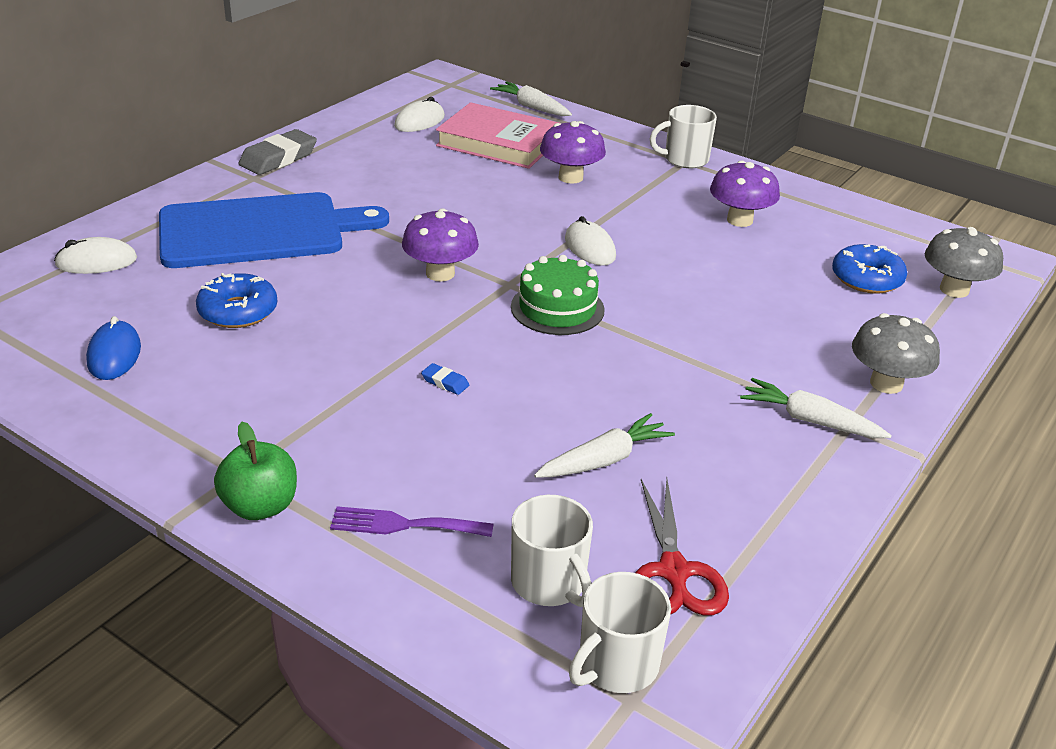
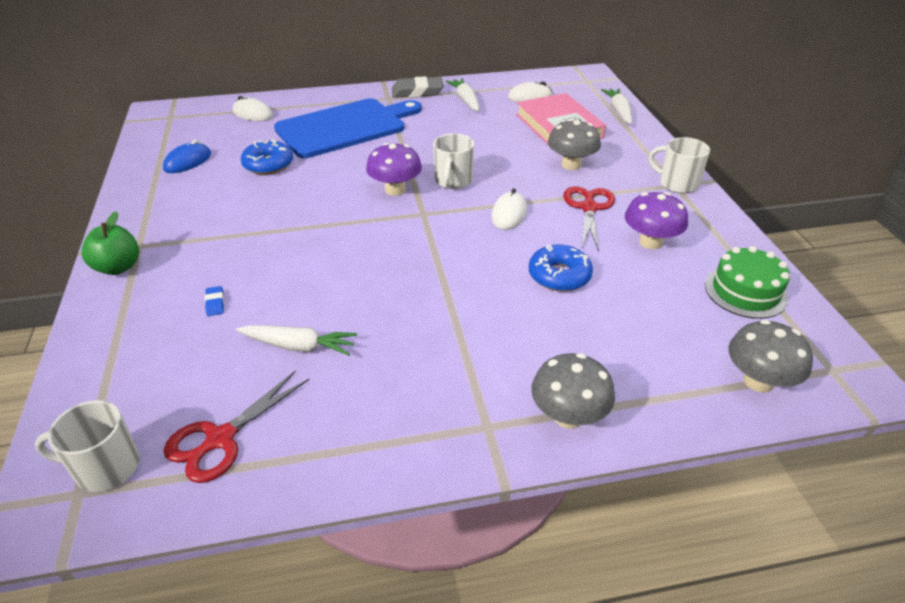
camera: 45 degrees right, 5 degrees up
(259, 231) = (345, 127): blue cutting board -> blue cutting board turned 60 degrees counterclockwise
(404, 525) = (152, 316): purple fork -> none
(445, 382) = (296, 252): blue eraser -> blue eraser (215, 303)
(549, 583) = (156, 395): white mug -> white mug (453, 181)
(557, 308) = (426, 241): green cake -> green cake (745, 291)
(570, 177) = (571, 165): purple mushroom -> grey mushroom
(648, 212) = (588, 208): none -> red scissors
(809, 420) = (464, 405): white carrot -> white carrot (465, 100)
(867, 279) = (687, 332): blue donut -> blue donut (559, 275)

